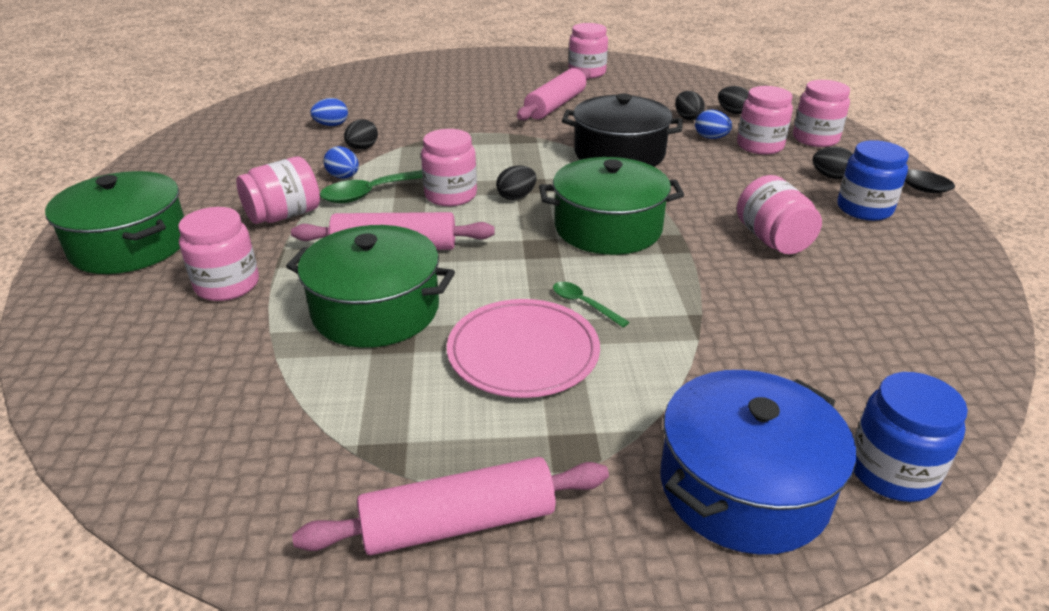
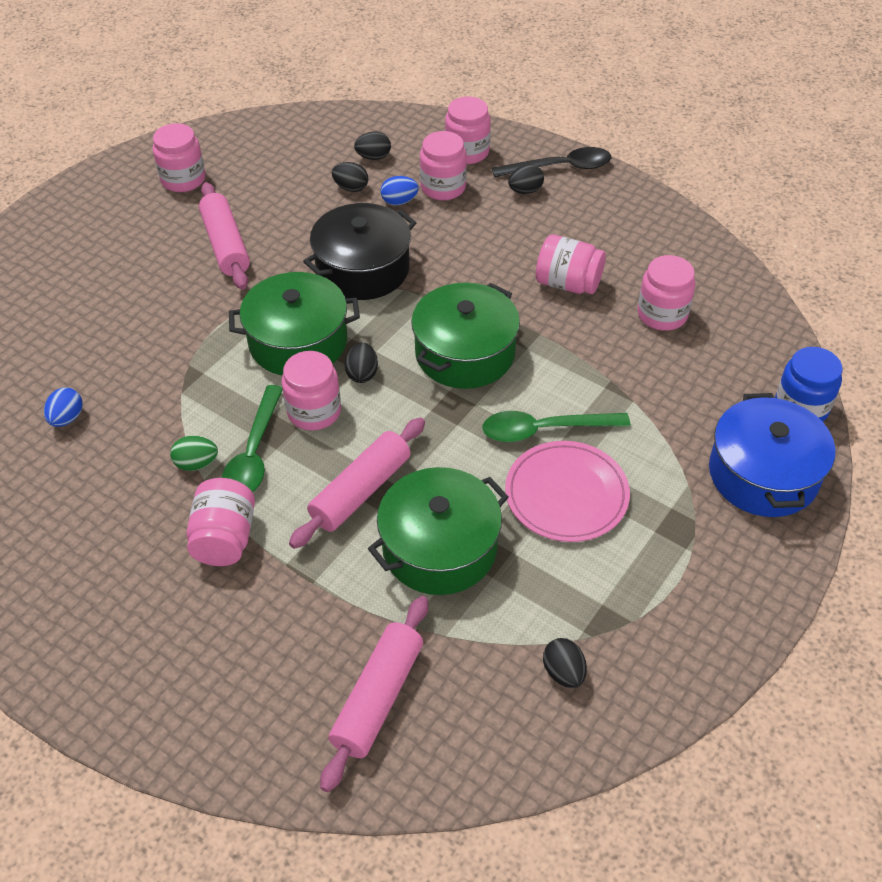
camera: 50 degrees left, 15 degrees up
(130, 245) = (159, 673): green pot -> green pot (298, 342)
(227, 285) = (308, 626): pink jar -> pink jar (662, 314)
(343, 177) = (196, 463): blue egg -> green egg
(362, 148) = (151, 422): black egg -> black egg (563, 672)
(459, 523) = (690, 615): pink rolling pin -> pink rolling pin (378, 698)
(584, 304) = (544, 430): green spoon -> green spoon, size x1.91
(864, 209) = (580, 211): blue jar -> none

